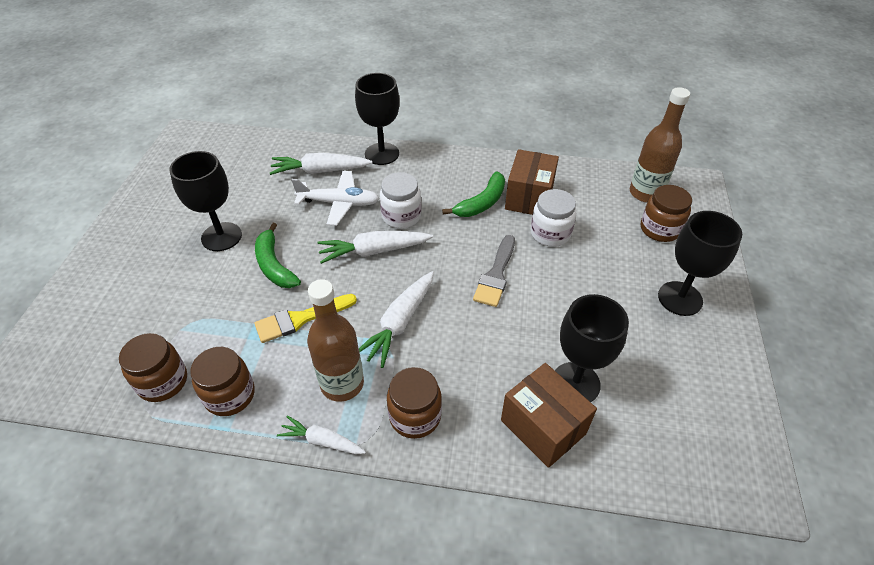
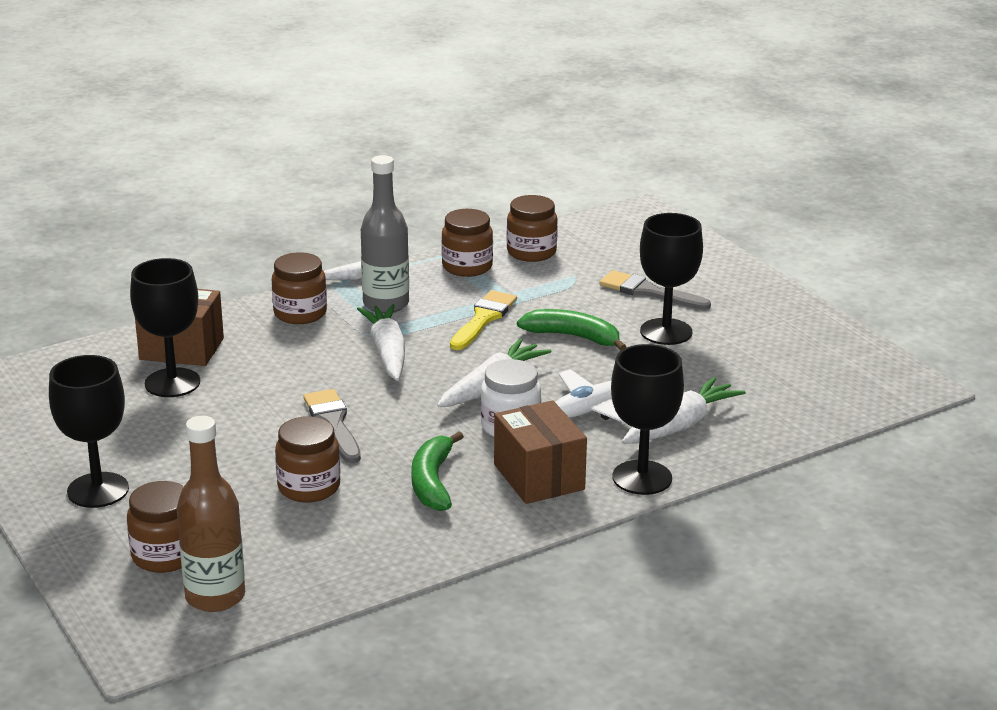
camera: 140 degrees right, 20 degrees down
(170, 279) = (648, 292): none -> grey brush
(342, 384) = (386, 304): brown bottle -> grey bottle
(529, 197) = (378, 515): brown box -> brown box (539, 477)
(550, 234) = (309, 487): white jar -> brown jar

